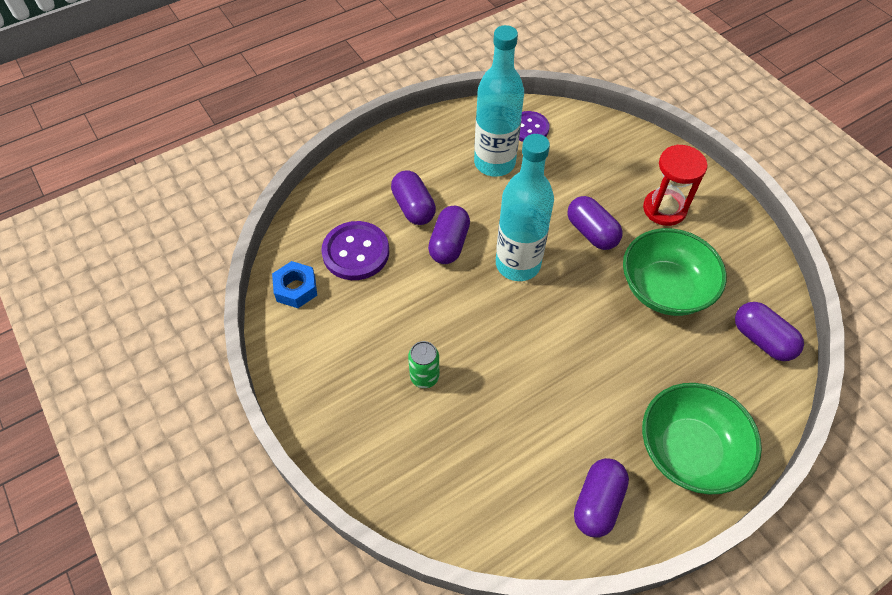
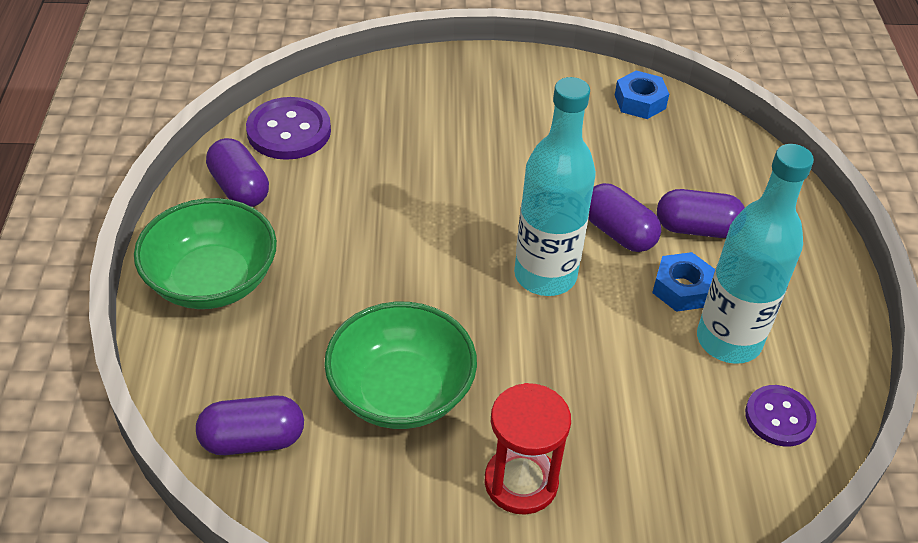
camera: 120 degrees right, 10 degrees down
(356, 252) = (659, 158): purple button -> purple button (289, 131)
(424, 377) = (466, 141): green can -> none
(472, 196) = (682, 288): none -> blue nut
(591, 232) = (540, 372): purple capsule -> none

